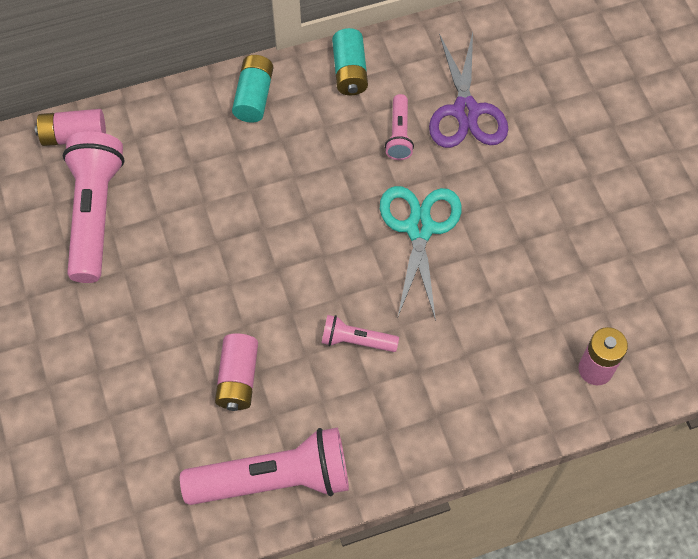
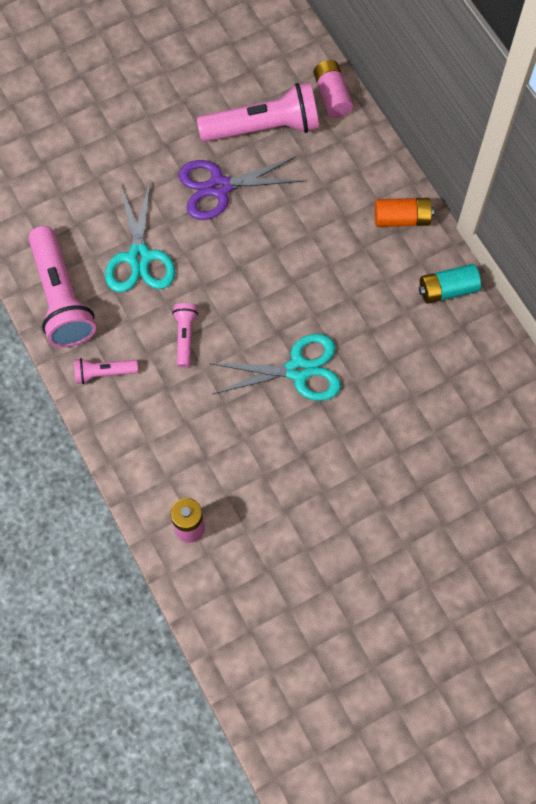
camera: 80 degrees right, 5 degrees up
(238, 378) = (139, 257): pink battery -> turquoise scissors
(254, 97) = (402, 219): turquoise battery -> orange battery
(399, 134) = (390, 340): pink flashlight -> pink flashlight (104, 373)
(465, 111) = (427, 392): purple scissors -> purple scissors (219, 187)

